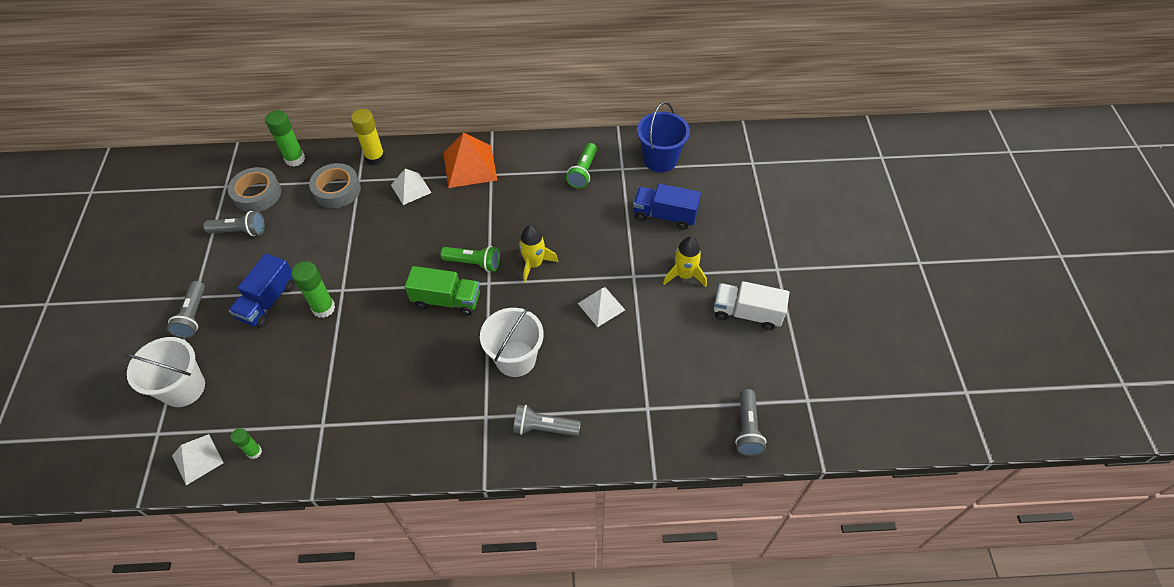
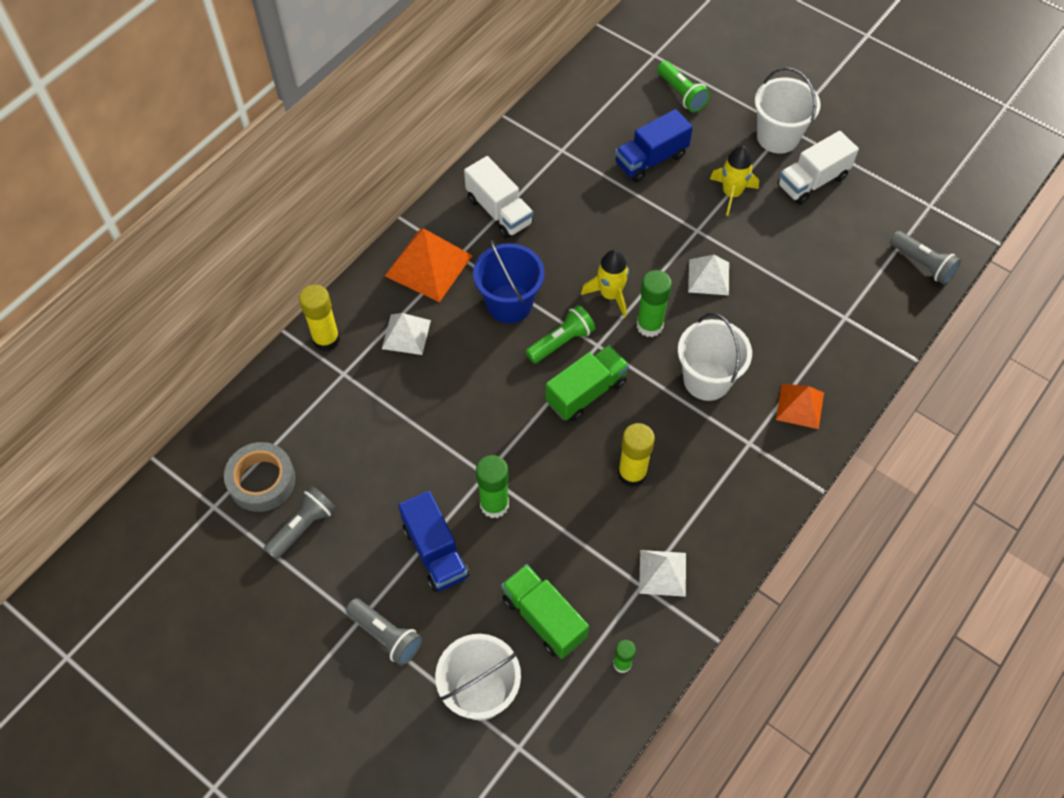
camera: 50 degrees left, 5 degrees up
(197, 459) = (585, 722): white pyramid -> white pyramid (662, 573)
(259, 387) = (544, 618): none -> green truck
(295, 159) = (245, 415): green glue stick -> green glue stick (649, 325)
(337, 190) = (337, 401): grey tape -> none
(404, 364) = (632, 474): none -> yellow glue stick
(543, 170) = (499, 211): none -> white truck
(544, 428) = (800, 406): grey flashlight -> orange pyramid
(583, 172) = (535, 182): green flashlight -> green flashlight (681, 94)
(660, 159) = (580, 115): blue bucket -> blue bucket (509, 304)
(762, 269) = (777, 137): none -> white bucket

